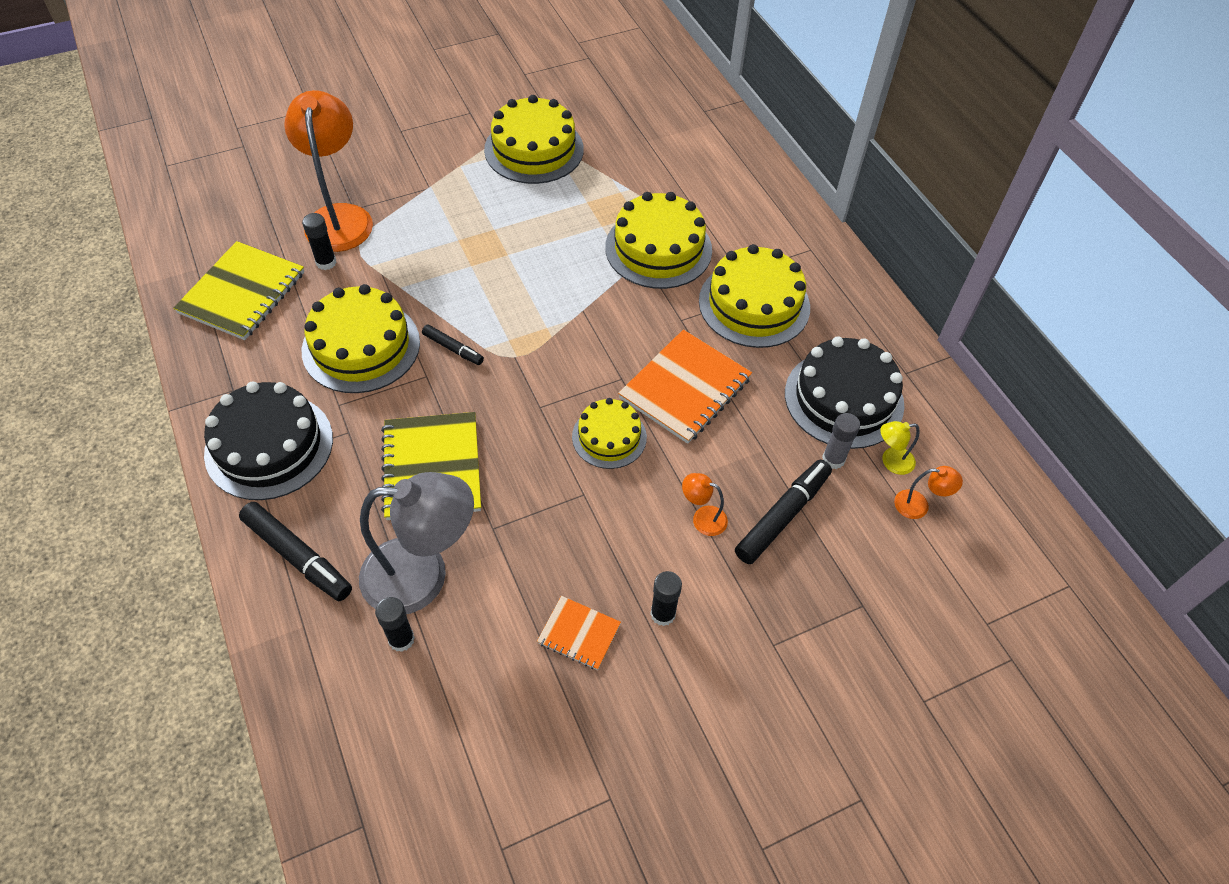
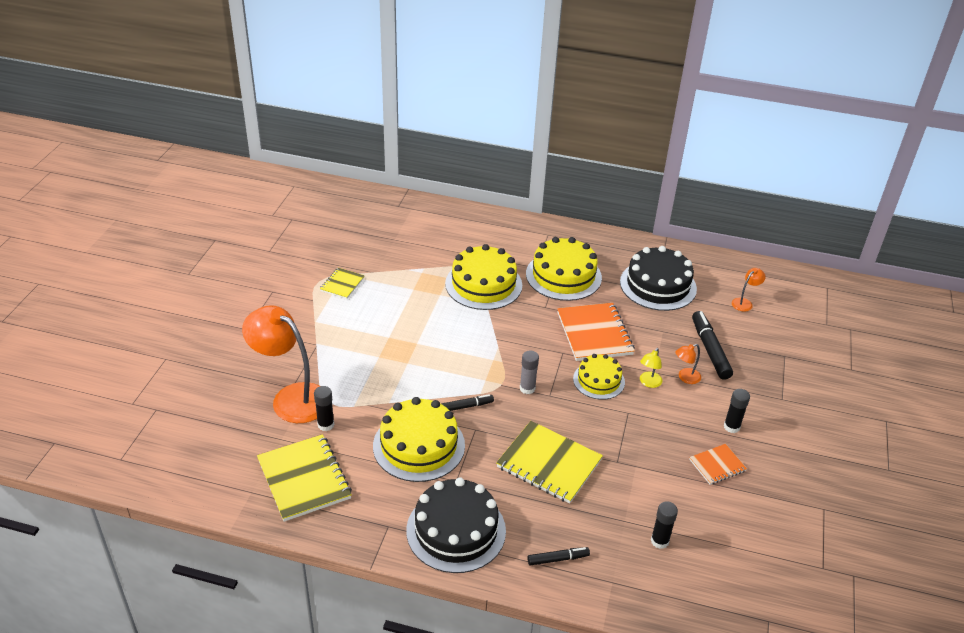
camera: 50 degrees left, 15 degrees down
(297, 556) = (557, 559): black marker -> black marker, size x0.57
(422, 575) = (623, 509): grey lamp -> none
(534, 149) = (342, 284): yellow cake -> yellow notebook
(833, 459) = (691, 312): grey glue stick -> grey glue stick (527, 388)
(891, 462) = (711, 295): yellow lamp -> yellow lamp (648, 383)

